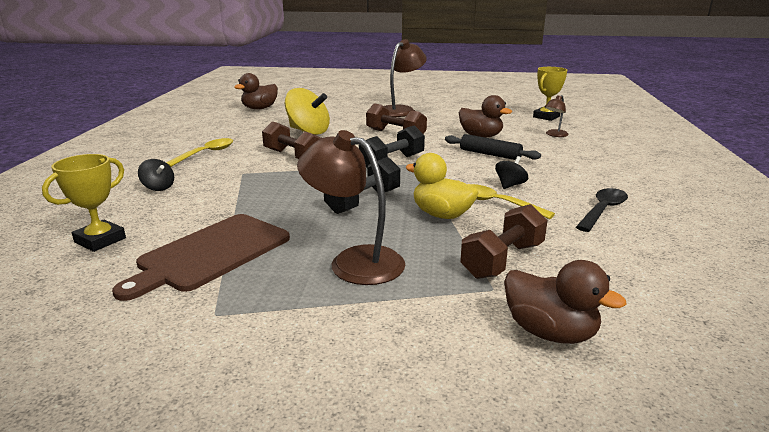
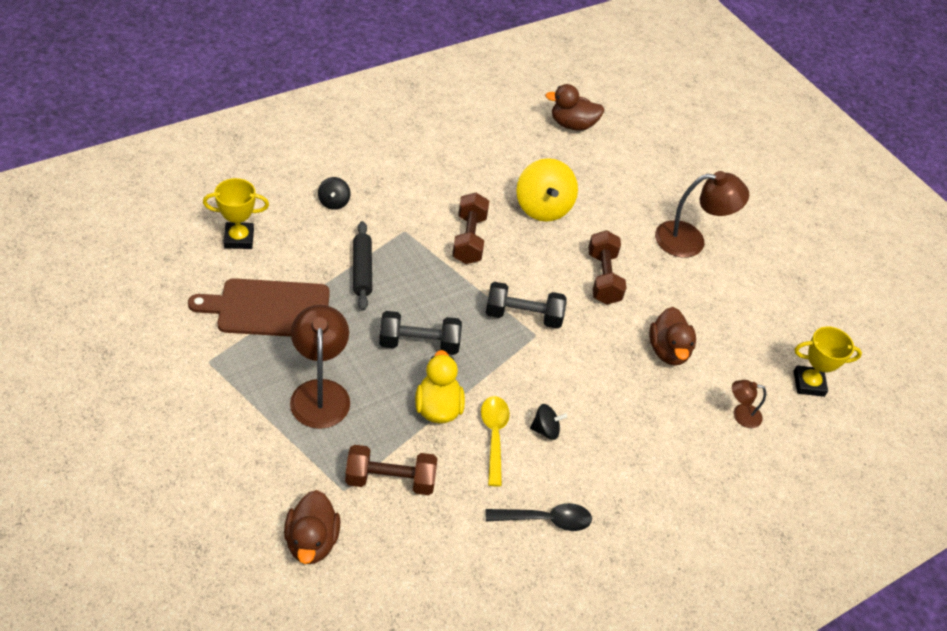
camera: 45 degrees right, 25 degrees up
(205, 154) = (420, 177): yellow spoon -> none
(490, 154) = (617, 382): black rolling pin -> black rolling pin (362, 270)

